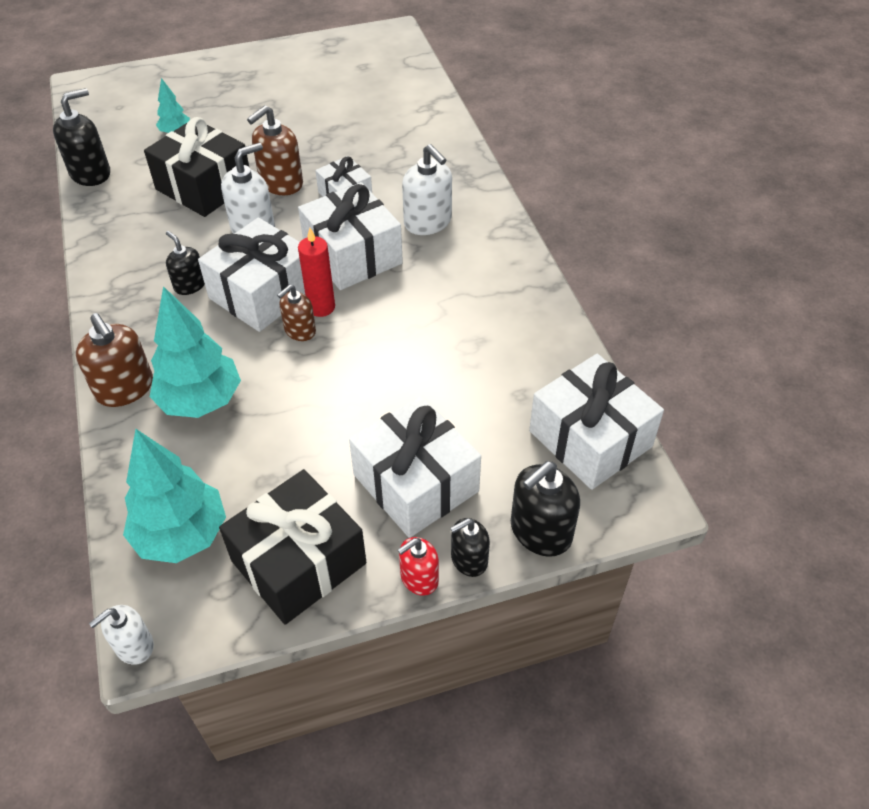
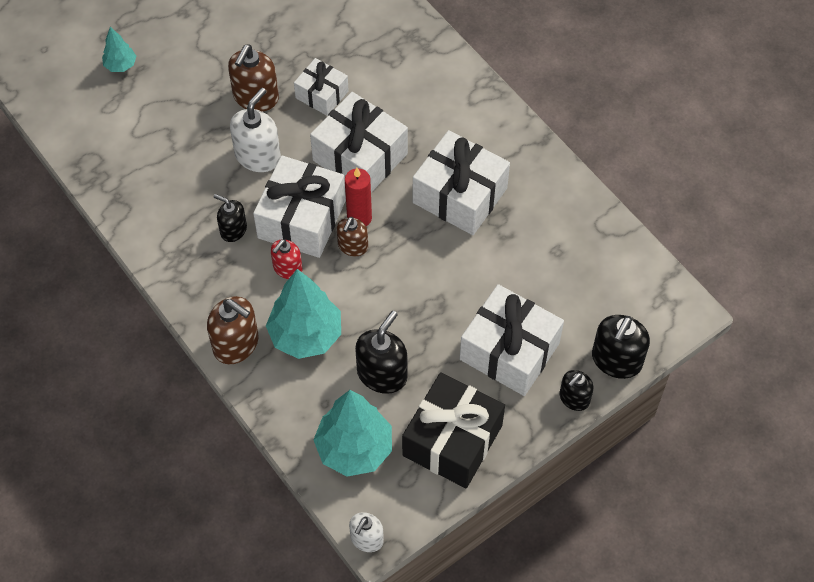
camera: 20 degrees left, 10 degrees up
(91, 173) = (67, 137): black soap dispenser -> black soap dispenser (382, 374)
(204, 186) = (185, 121): black gift -> none
(419, 578) = (545, 424): red soap dispenser -> red soap dispenser (287, 268)
(428, 222) = (410, 103): white soap dispenser -> none
(590, 438) = (625, 273): white gift -> white gift (460, 195)

